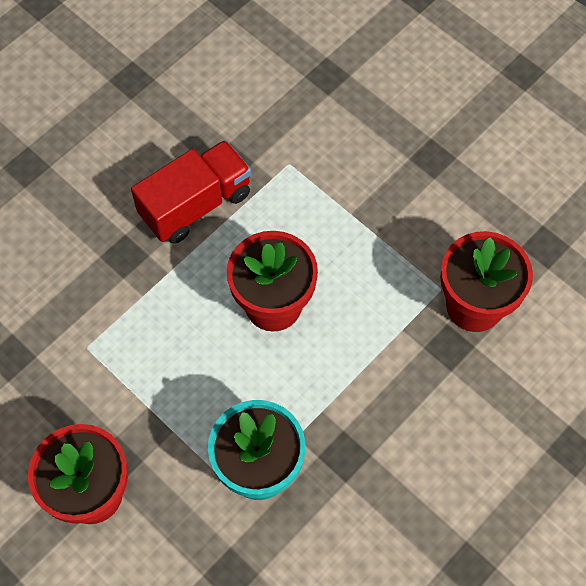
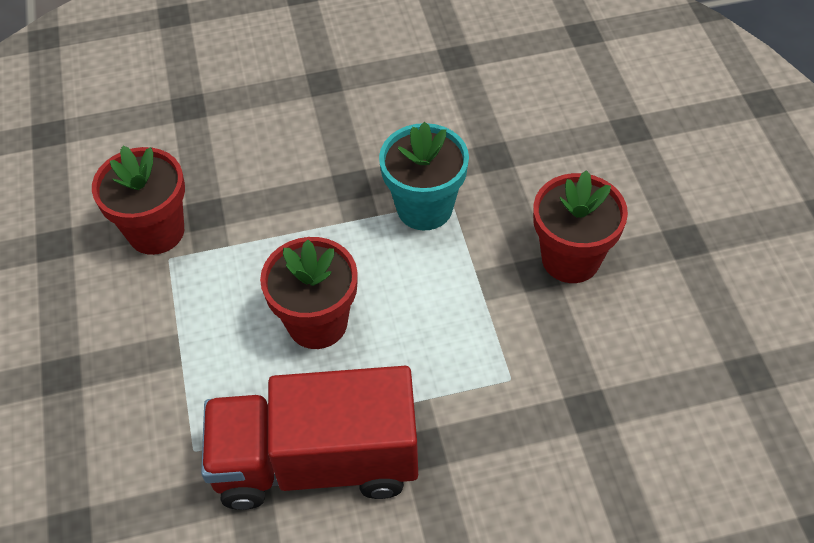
camera: 145 degrees left, 10 degrees down
(195, 204) = (317, 461): red truck -> red truck, size x1.51

